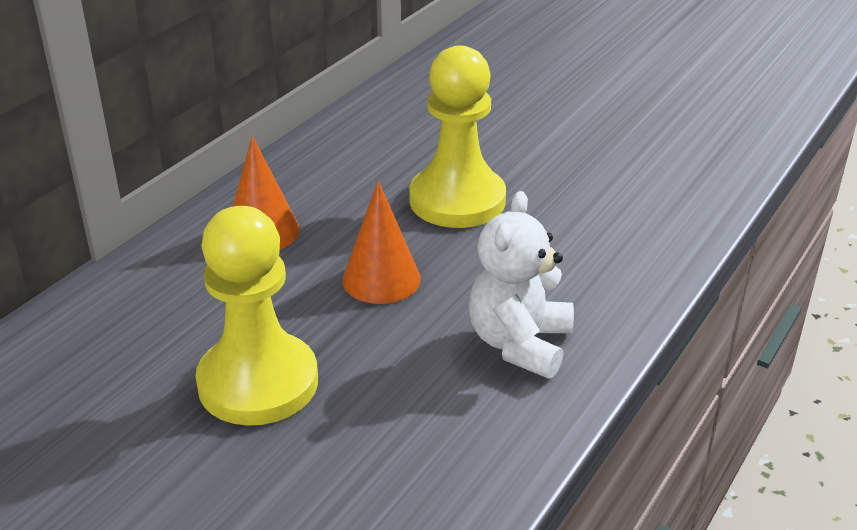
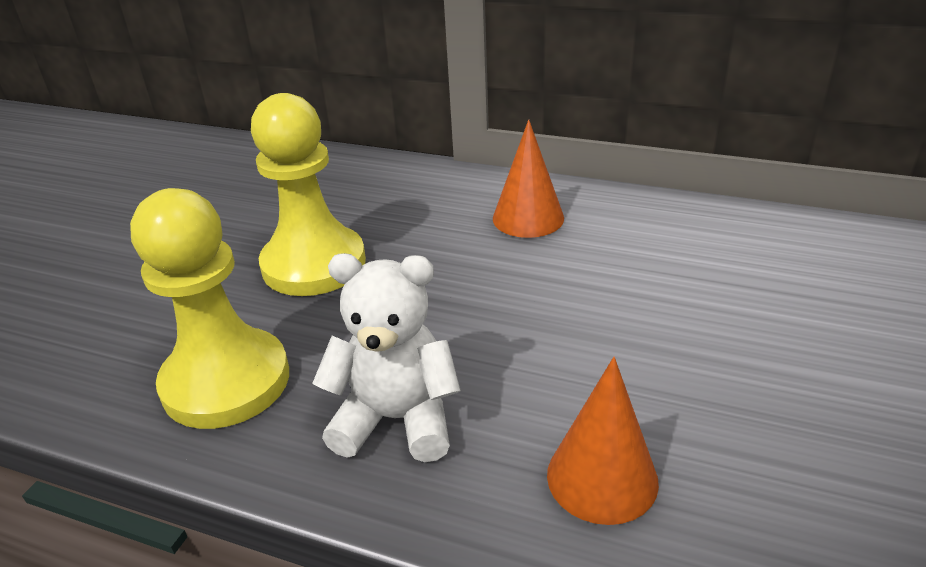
camera: 80 degrees right, 0 degrees up
(381, 279) = (481, 300): orange cone -> orange cone (602, 477)
(457, 200) = (658, 325): yellow pawn -> yellow pawn (226, 381)

